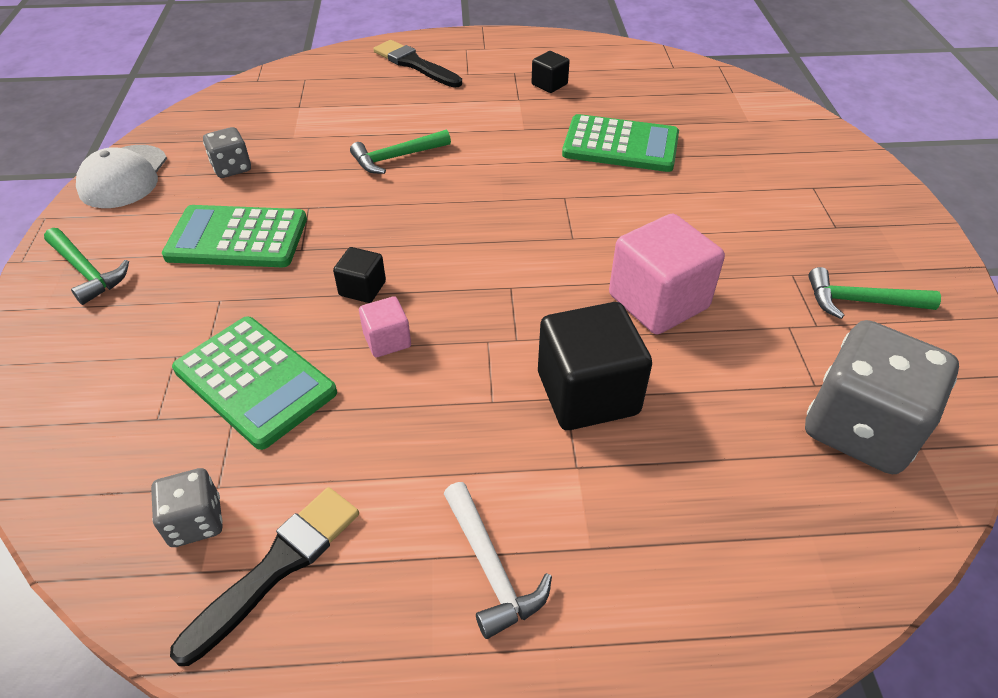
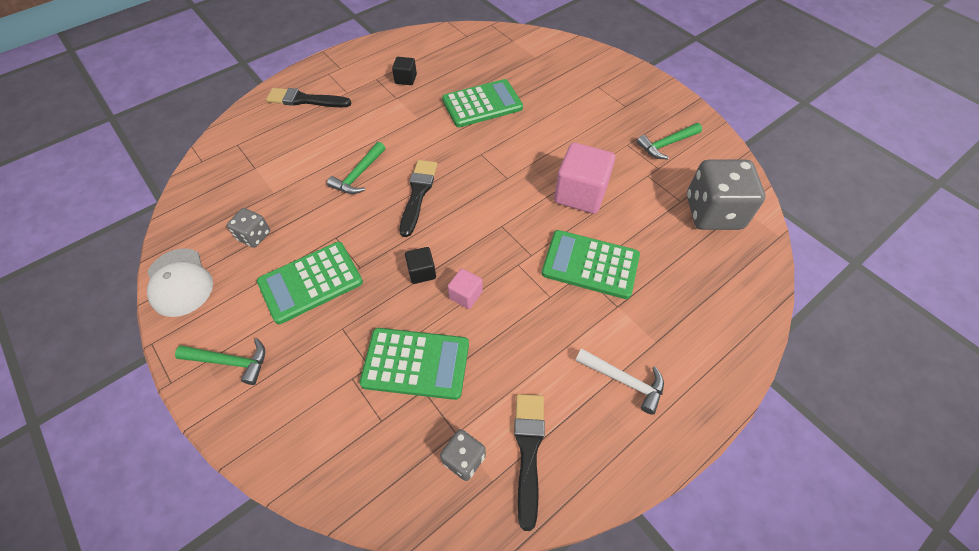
camera: 35 degrees left, 10 degrees up
(443, 206) = (418, 194): none -> black brush
(587, 393) = (590, 264): black cube -> green calculator

